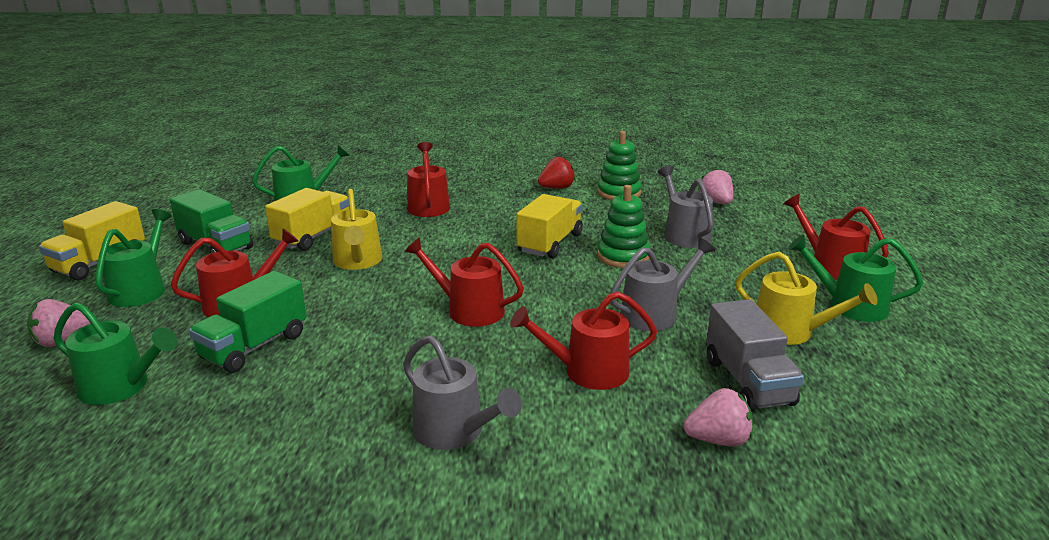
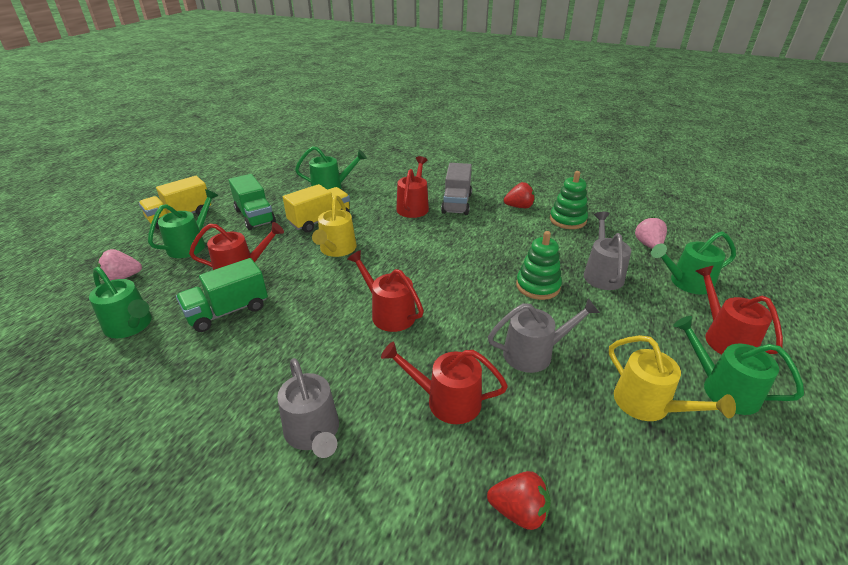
camera: 20 degrees right, 10 degrees up
(550, 243) = (485, 261): yellow truck -> none
(718, 440) = (519, 511): pink strawberry -> red strawberry
(748, 382) = (579, 452): grey truck -> grey truck (456, 203)
(771, 228) = (686, 282): none -> green watering can

